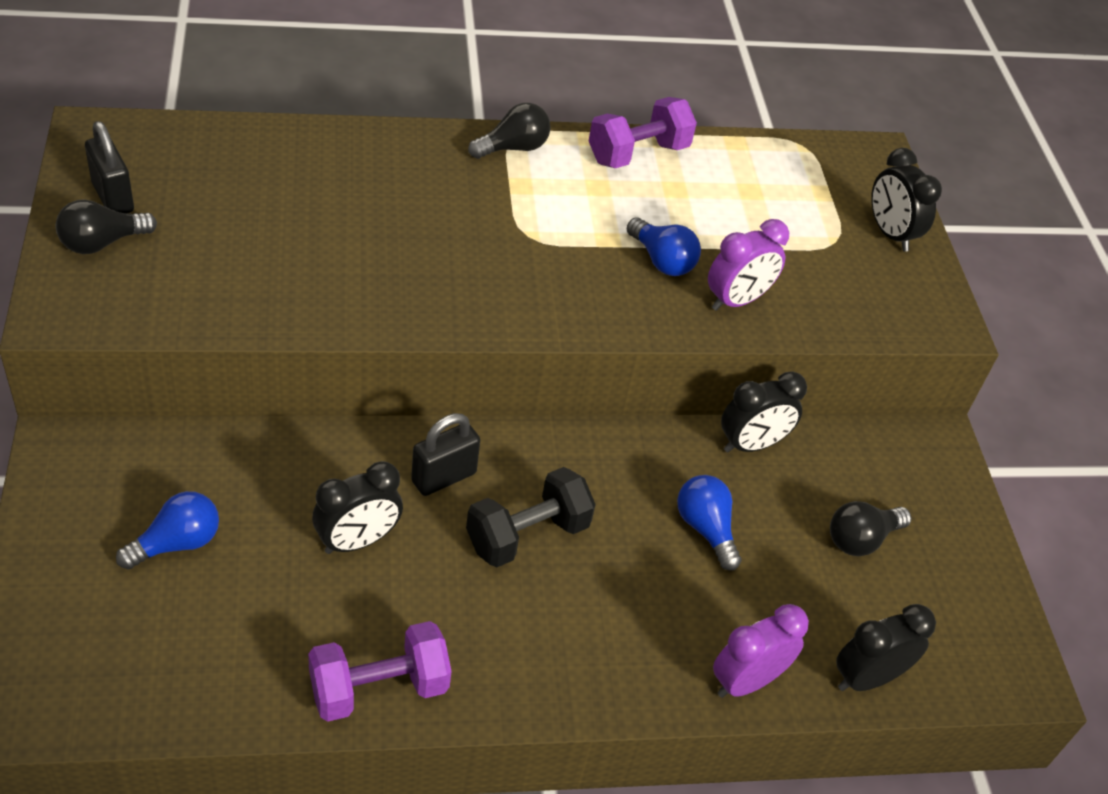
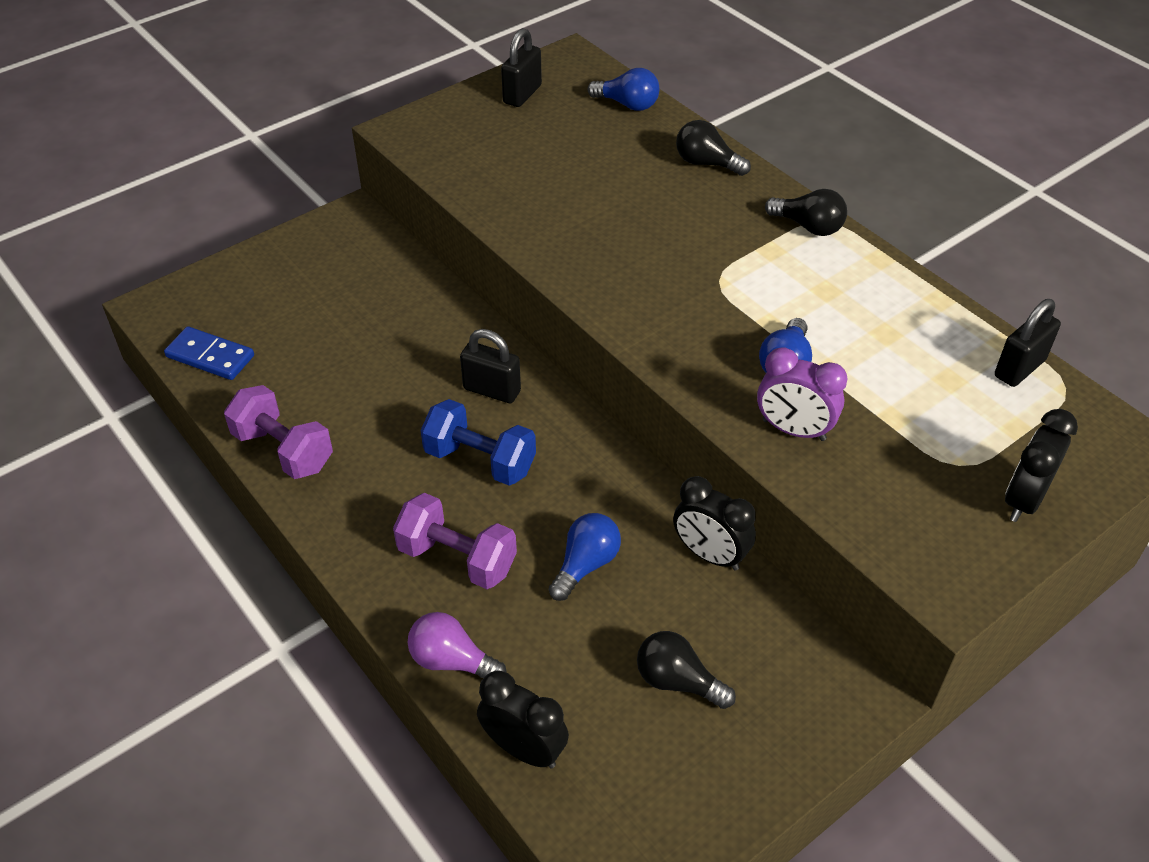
camera: 65 degrees right, 0 degrees up
(102, 243) = (478, 112): black light bulb -> black light bulb (706, 163)
(165, 690) = (210, 356): none -> blue domino
(177, 543) = (322, 300): blue light bulb -> blue light bulb (627, 104)
(357, 541) = (396, 377): black clock -> none
(527, 535) = (480, 460): black dumbbell -> blue dumbbell
(638, 154) = (899, 293): purple dumbbell -> purple dumbbell (457, 558)
(746, 681) = (452, 661): purple clock -> purple light bulb
(767, 152) = (1019, 368): none -> black padlock

